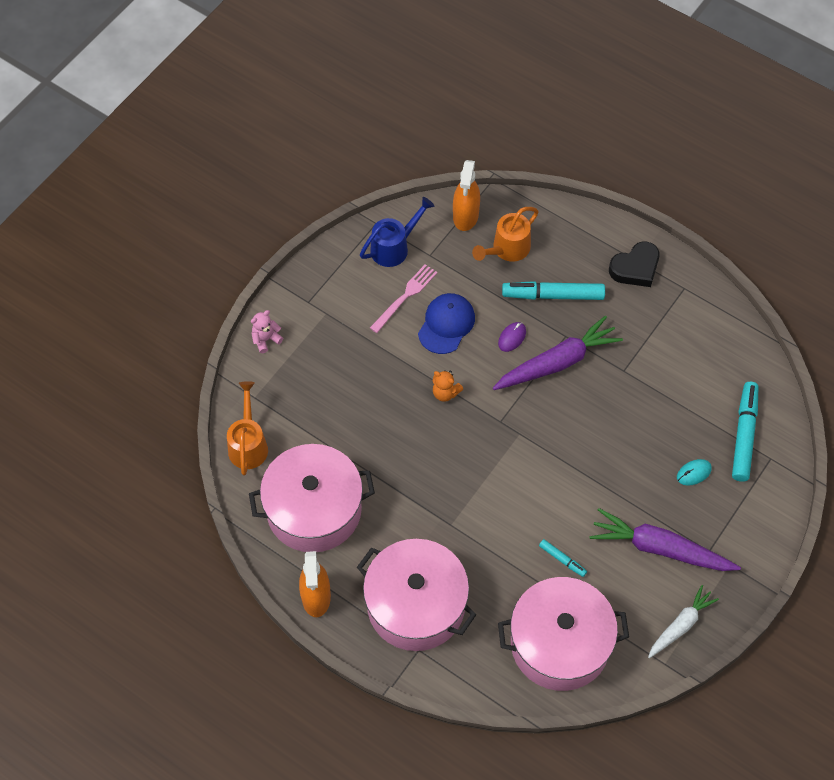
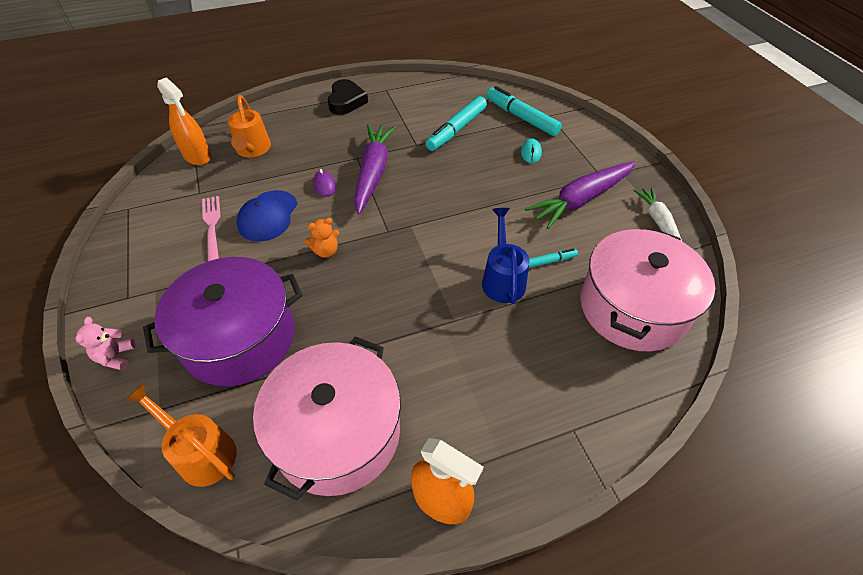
camera: 55 degrees left, 10 degrees down
(332, 399) = (239, 338): none -> purple pot
(394, 247) = (163, 209): blue watering can -> blue watering can (502, 279)
(416, 605) = (519, 401): pink pot -> none
(446, 324) = (268, 216): blue cap -> blue cap turned 135 degrees counterclockwise
(553, 295) = (318, 147): turquoise marker -> turquoise marker (456, 129)

